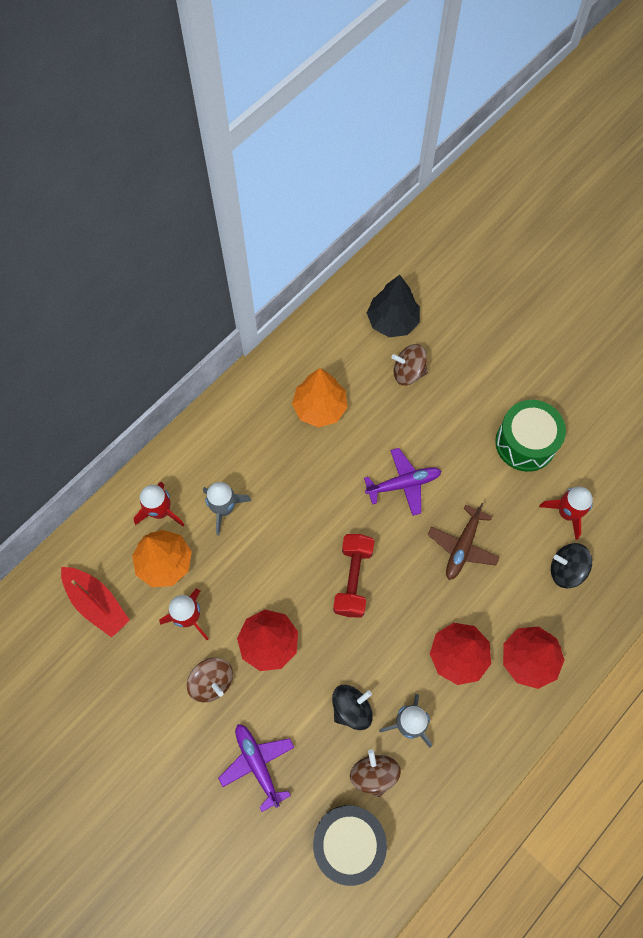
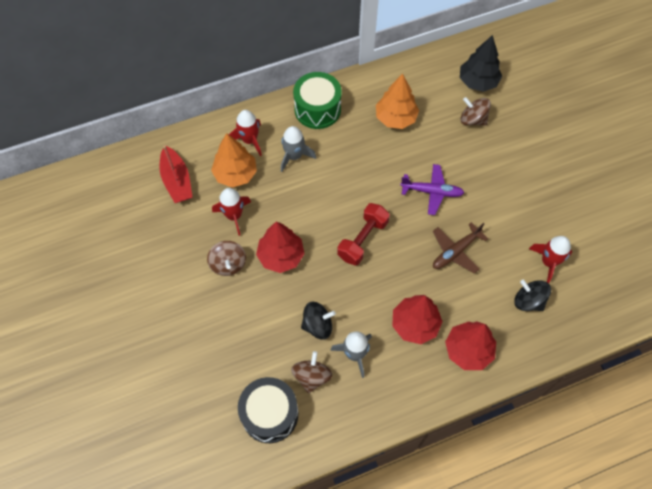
camera: 25 degrees right, 5 degrees down
(257, 764) = (232, 332): purple plane -> none
(525, 443) = (539, 201): green drum -> green drum (317, 109)

